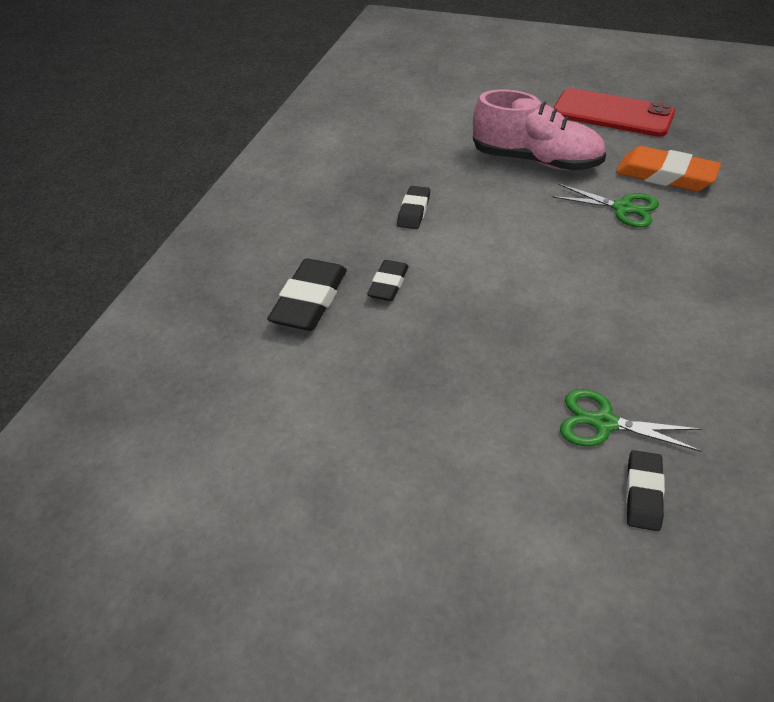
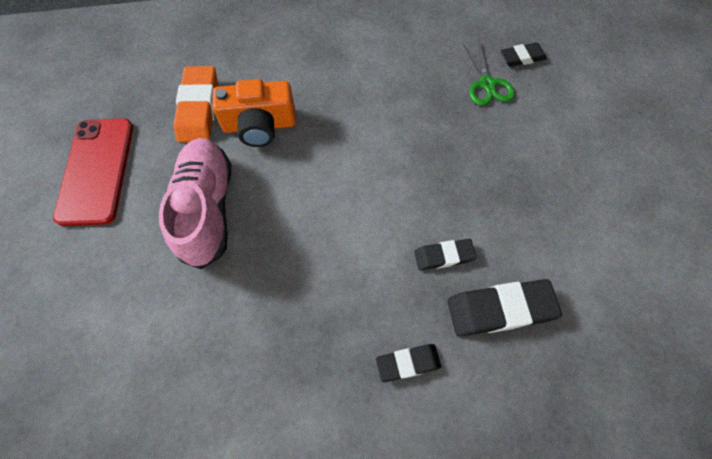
camera: 120 degrees left, 20 degrees up
(413, 211) = (334, 283): black eraser -> black eraser (408, 363)
(622, 208) = (259, 125): green scissors -> orange camera

